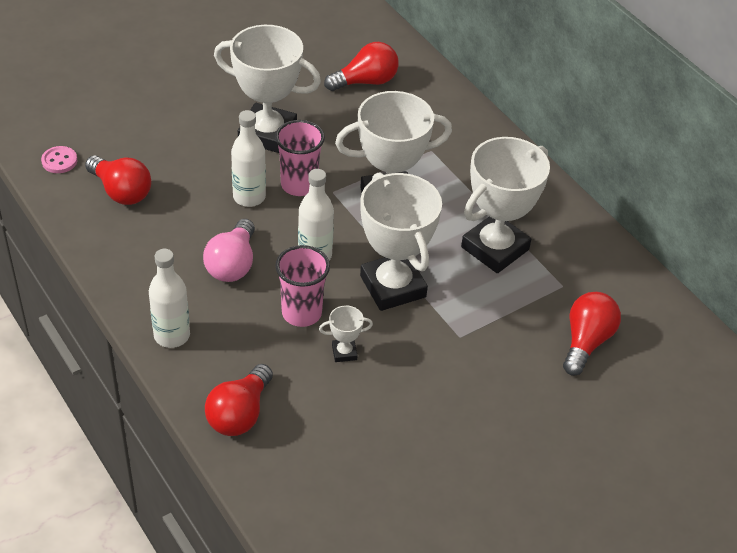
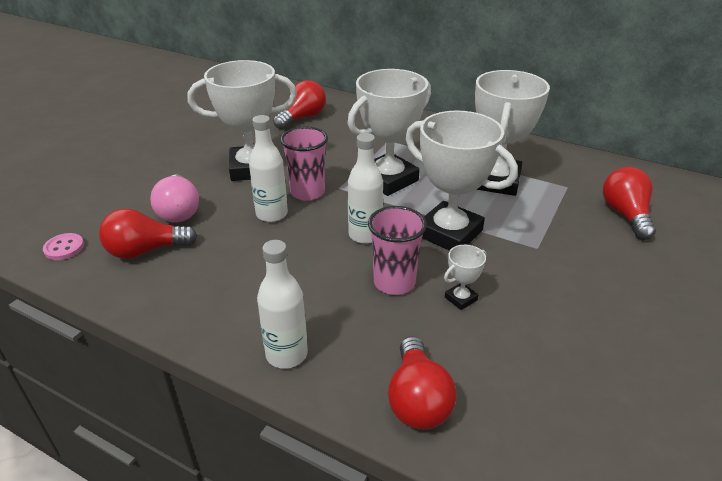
camera: 25 degrees left, 10 degrees down
(121, 191) = (145, 250): red light bulb -> red light bulb turned 150 degrees clockwise
(232, 264) = (298, 268): pink light bulb -> pink light bulb (179, 211)

